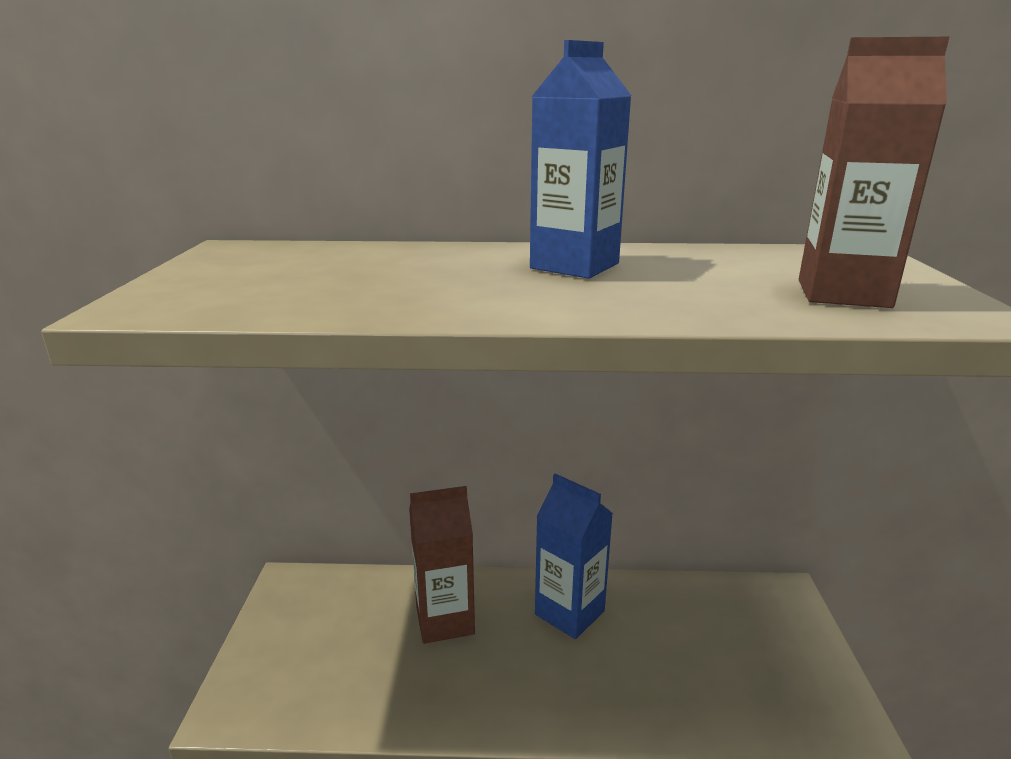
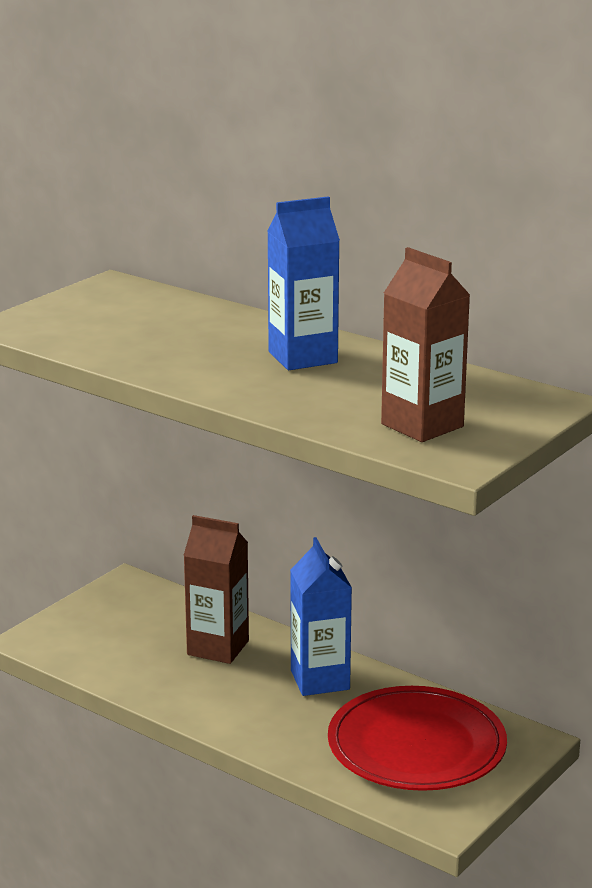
camera: 35 degrees right, 0 degrees up
(724, 646) = (416, 746): none -> red plate

